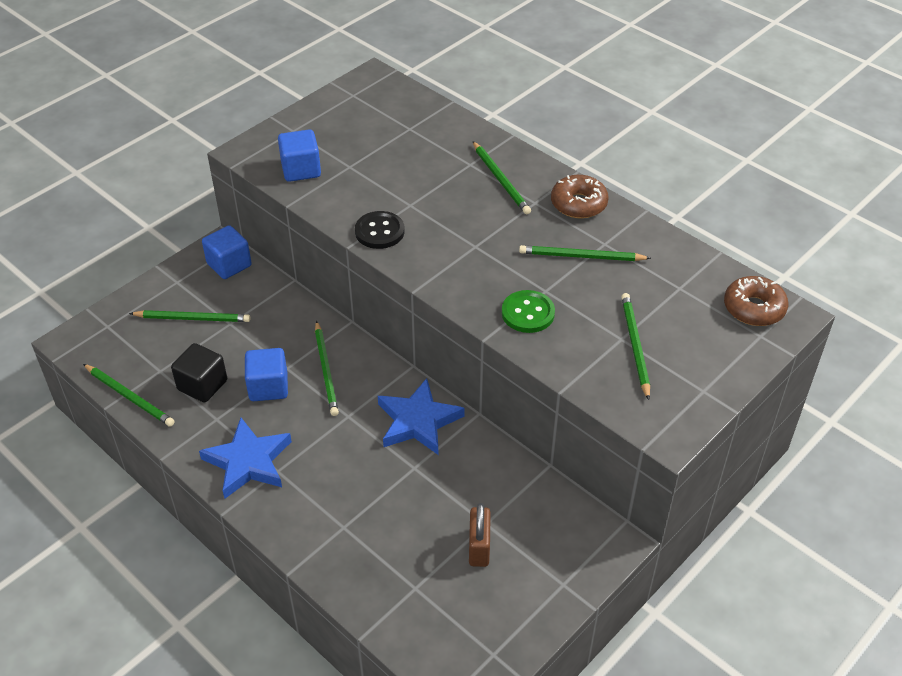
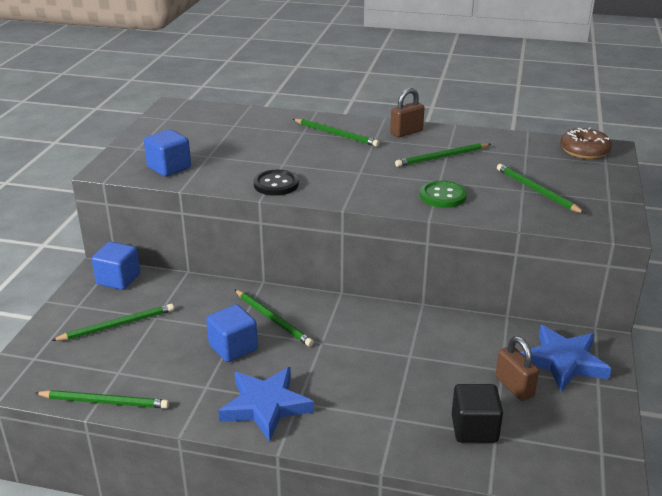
camera: 30 degrees left, 15 degrees down
(202, 385) = (170, 368): black cube -> black cube (474, 429)
(418, 421) = (382, 325): blue star -> blue star (563, 362)
(578, 204) = (406, 132): brown donut -> brown padlock

